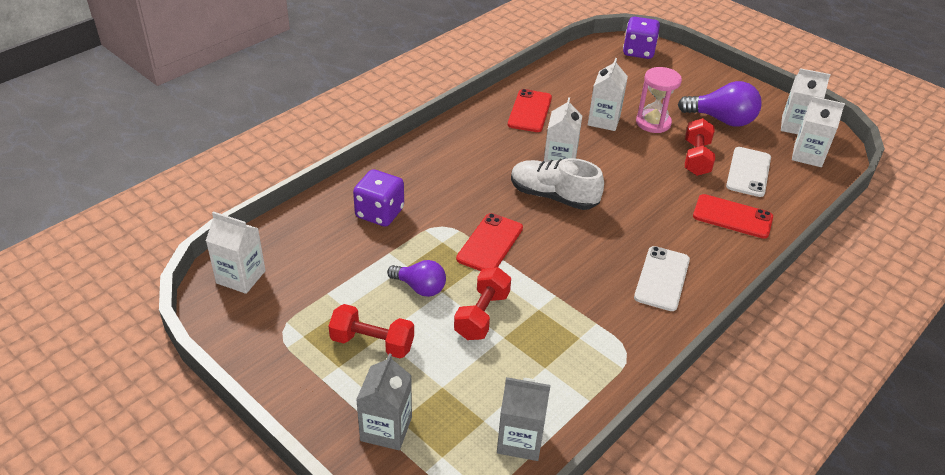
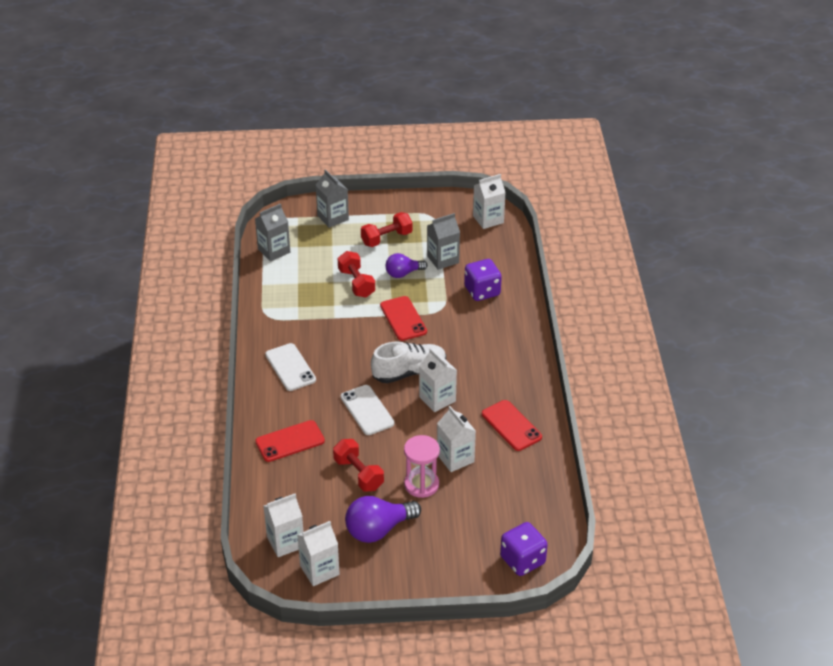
camera: 135 degrees right, 0 degrees up
(359, 271) = (443, 259): none -> grey carton
(748, 172) = (313, 489): white phone -> white phone (367, 410)

